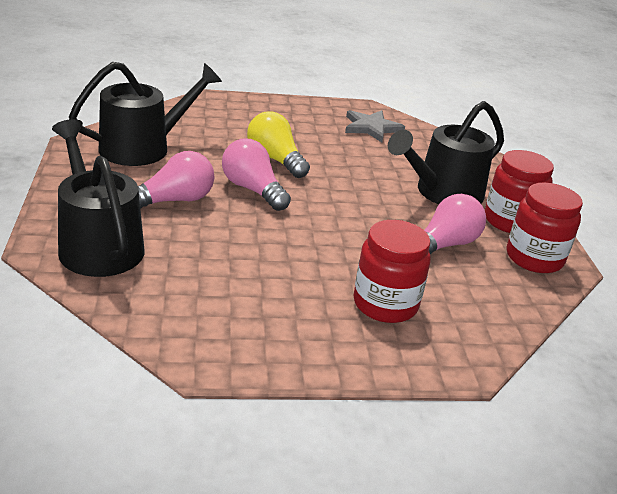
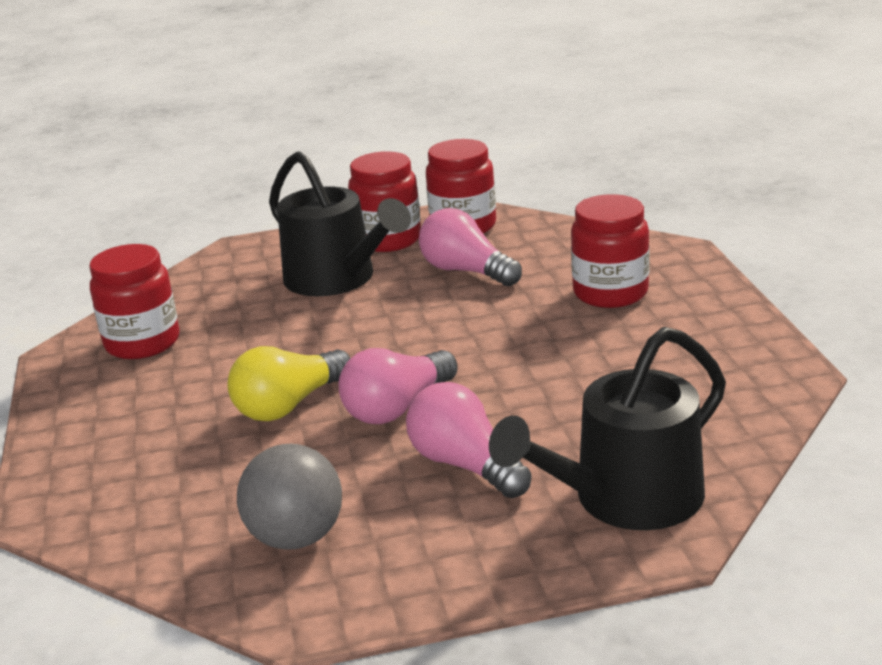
camera: 90 degrees left, 5 degrees down
(142, 148) = (296, 538): black watering can -> grey ball
(371, 128) = (142, 343): grey star -> red jar

